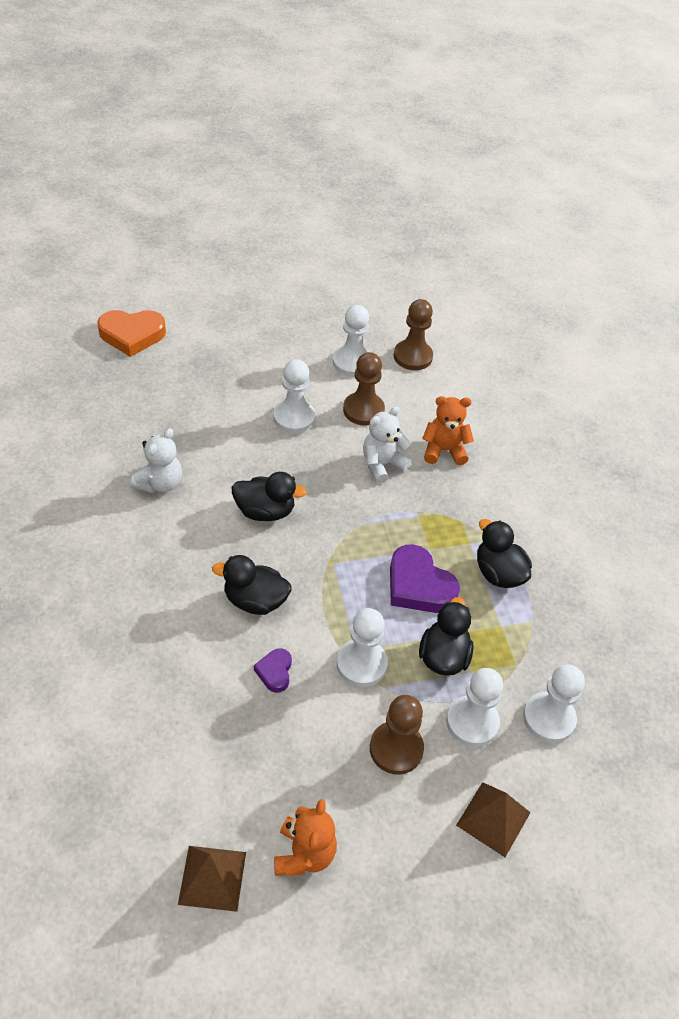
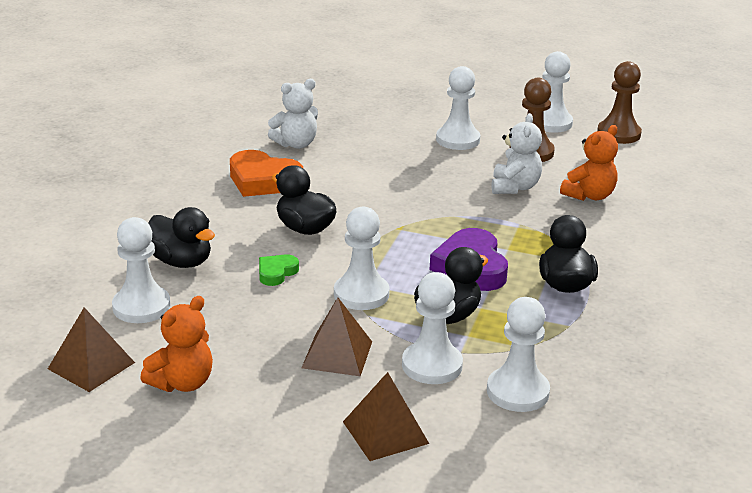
camera: 35 degrees right, 20 degrees down
(132, 335) = (362, 64): orange heart -> orange heart (263, 180)
(195, 778) = (141, 307): none -> white pawn
(265, 511) = (371, 183): black duck -> black duck (181, 262)
(275, 672) = (276, 273): purple heart -> green heart
(382, 465) = (514, 187): white teddy bear -> white teddy bear turned 105 degrees clockwise
(396, 749) = (337, 354): brown pawn -> brown pyramid
(444, 450) = (589, 196): orange teddy bear -> orange teddy bear turned 105 degrees clockwise

